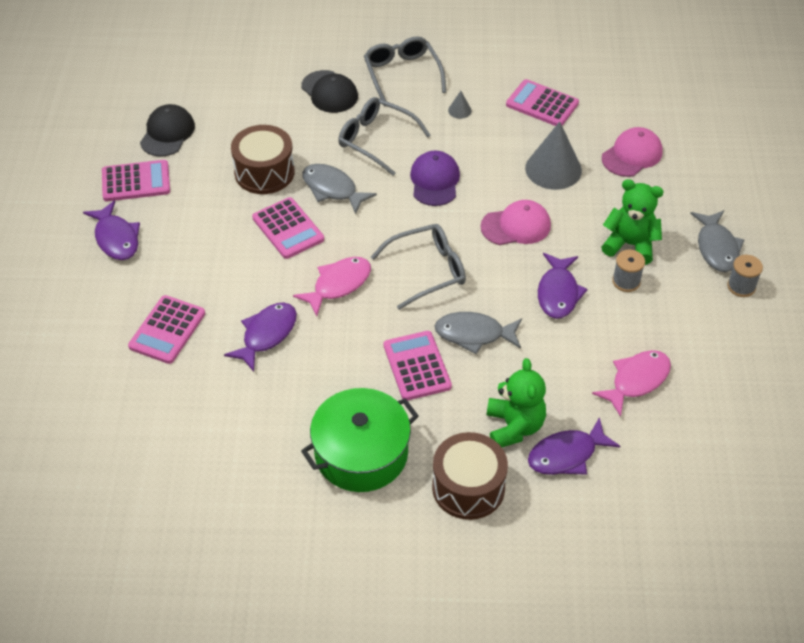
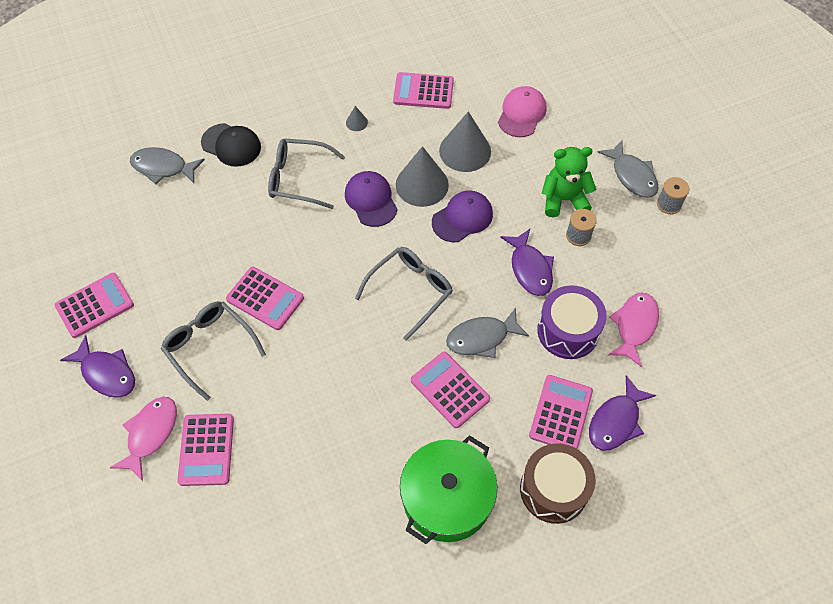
camera: 25 degrees left, 10 degrees up
(167, 133) = (99, 243): black cap -> none
(264, 172) = (213, 249): brown drum -> none
(266, 335) = (301, 415): purple fish -> none
(332, 189) = (285, 242): grey fish -> grey fish (163, 167)
(338, 285) = (340, 337): pink fish -> pink fish (150, 434)
(402, 75) = (288, 104): grey glasses -> grey glasses (210, 348)
(492, 184) = (422, 184): none -> grey cone
(514, 427) = (560, 413): green teddy bear -> pink calculator
(516, 226) = (462, 218): pink cap -> purple cap
(564, 360) = (568, 331): none -> purple drum

